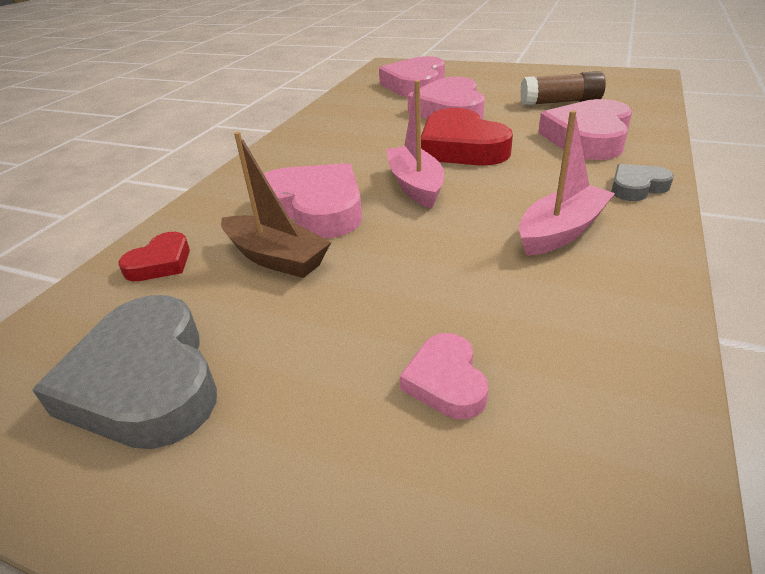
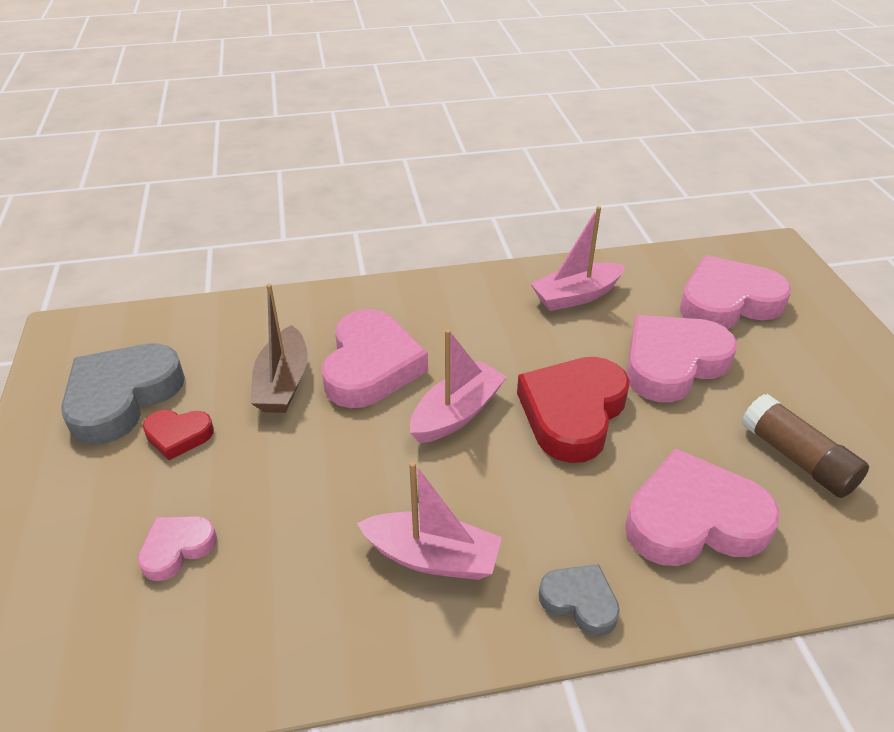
camera: 55 degrees right, 5 degrees up
(160, 263) = (245, 326): red heart -> red heart (178, 436)
(348, 119) = (576, 296): none -> pink boat

